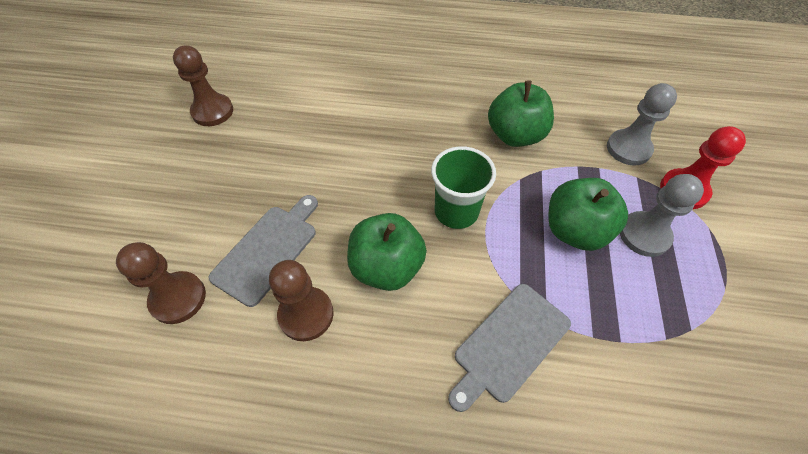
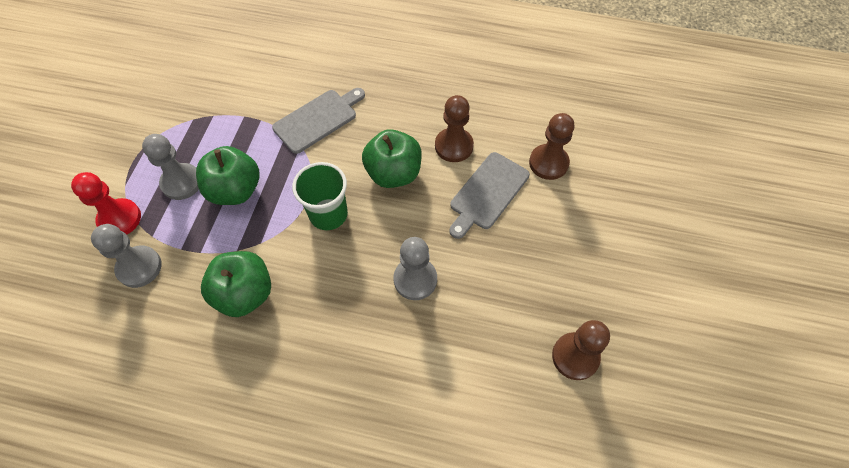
camera: 175 degrees left, 5 degrees up
(353, 157) = (415, 279): none -> grey pawn

